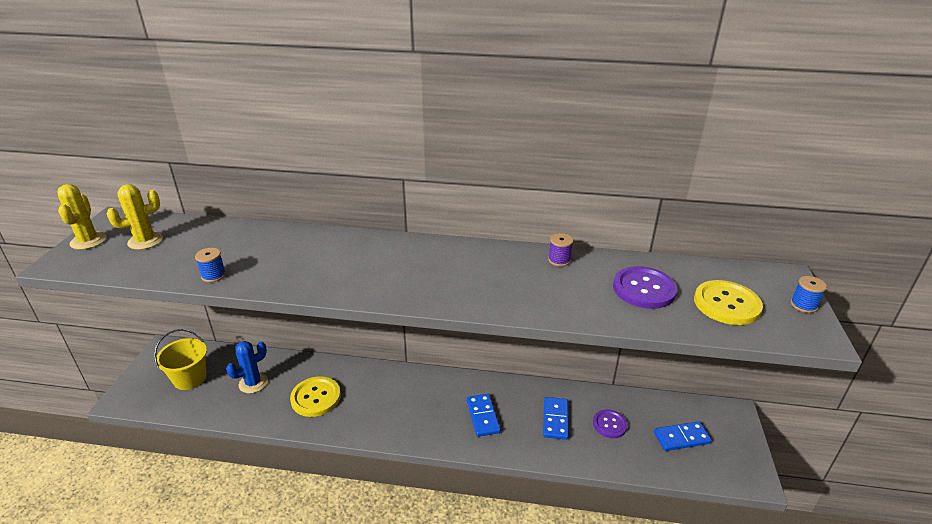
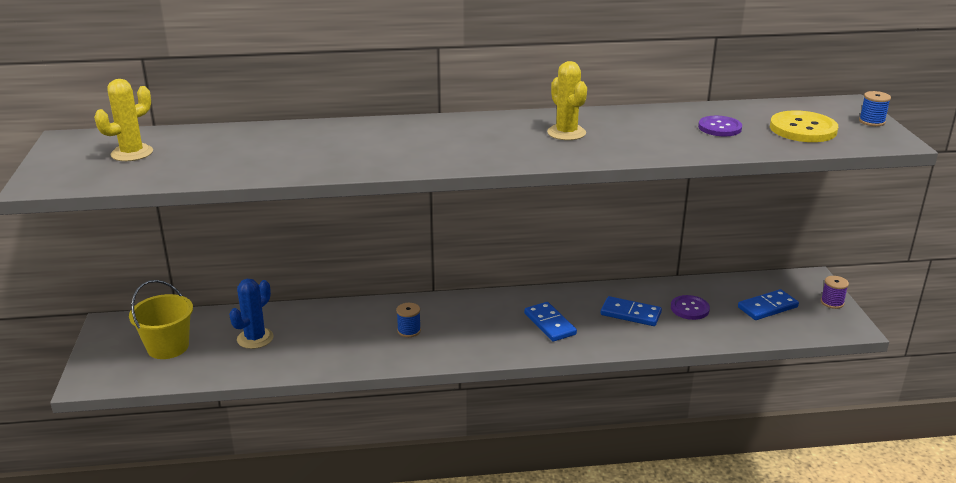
camera: 15 degrees left, 5 degrees down
(88, 241) = (56, 161): yellow cactus -> yellow cactus (566, 133)
(213, 275) = (248, 171): blue spool -> blue spool (409, 330)
(316, 397) = (343, 339): yellow button -> none
(555, 419) = (630, 314): blue domino -> blue domino turned 60 degrees counterclockwise
(559, 260) = (622, 116): purple spool -> purple spool (832, 302)
(644, 289) = (719, 128): purple button -> purple button, size x0.66

